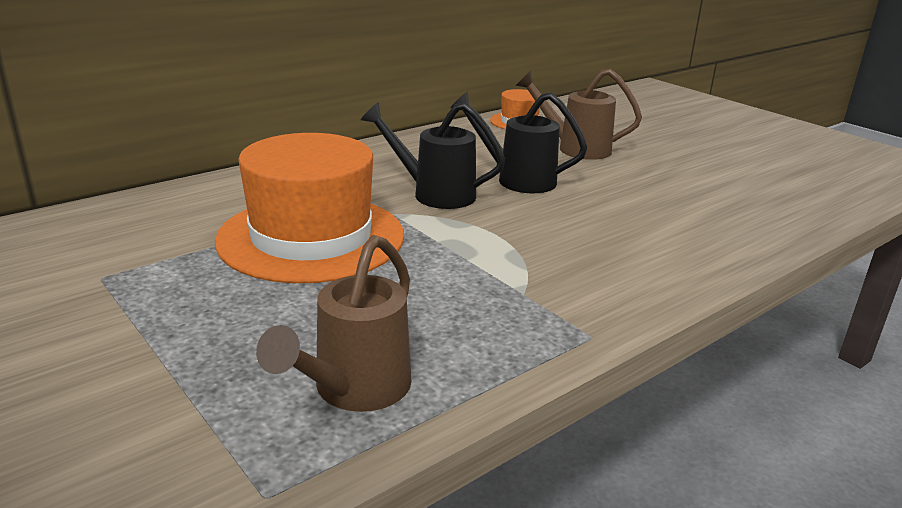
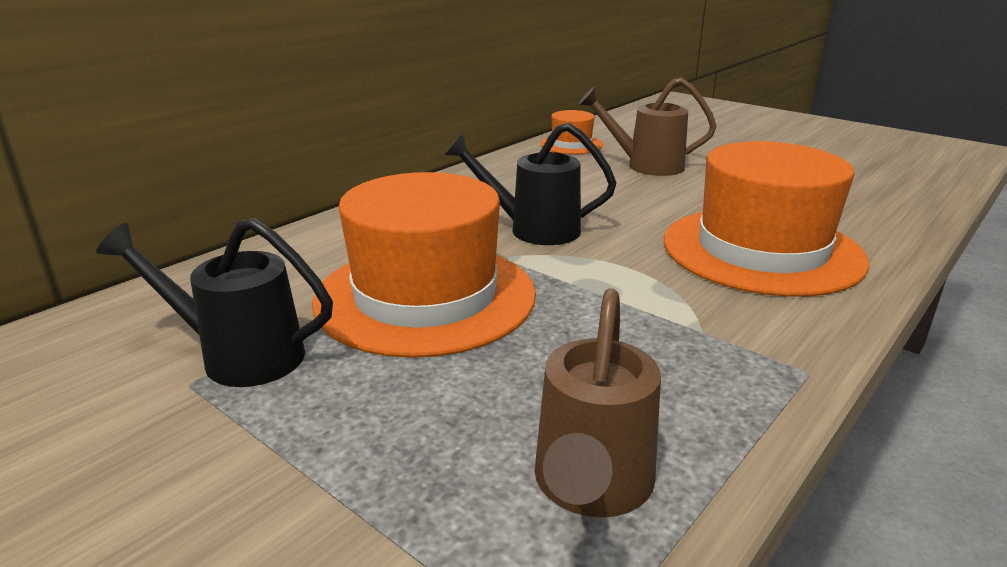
camera: 10 degrees left, 0 degrees up
(518, 180) = (610, 204): black watering can -> black watering can (240, 356)
(628, 235) = (761, 250): none -> orange hat

